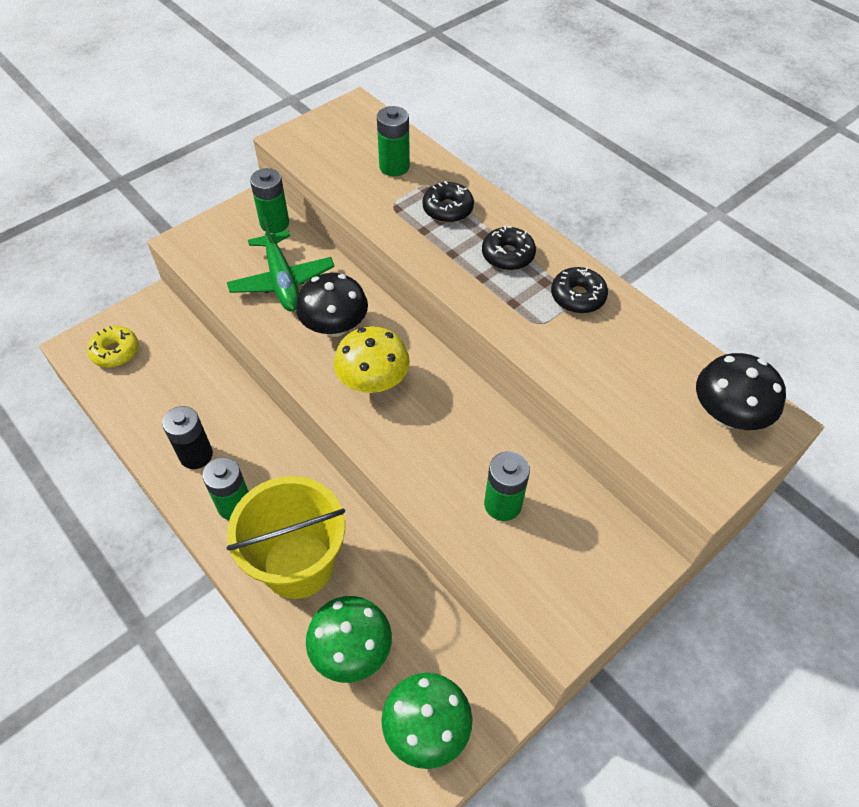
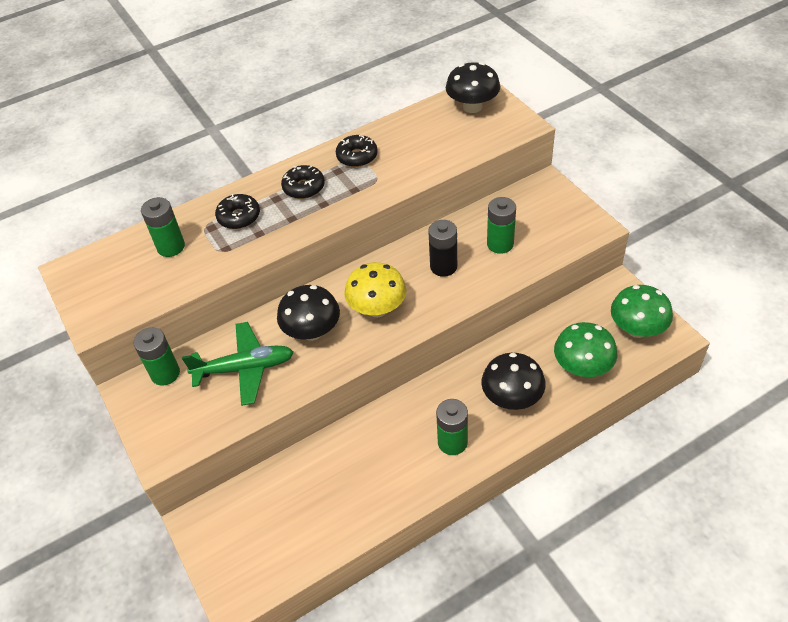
camera: 75 degrees left, 5 degrees down
(115, 352) = (253, 554): yellow donut -> none
(196, 455) = (396, 474): black battery -> black battery (443, 266)
(298, 565) = (512, 398): yellow bucket -> black mushroom

